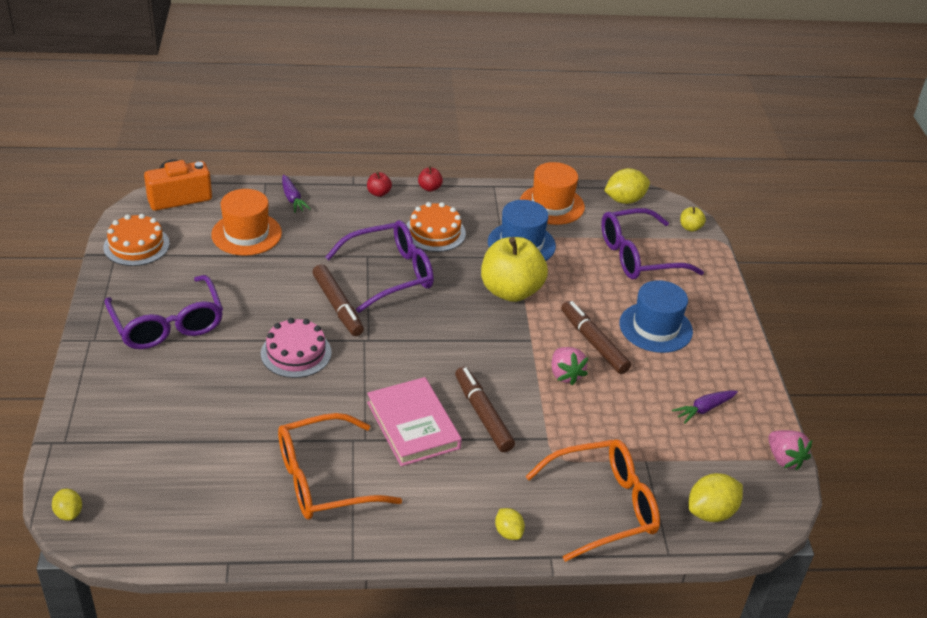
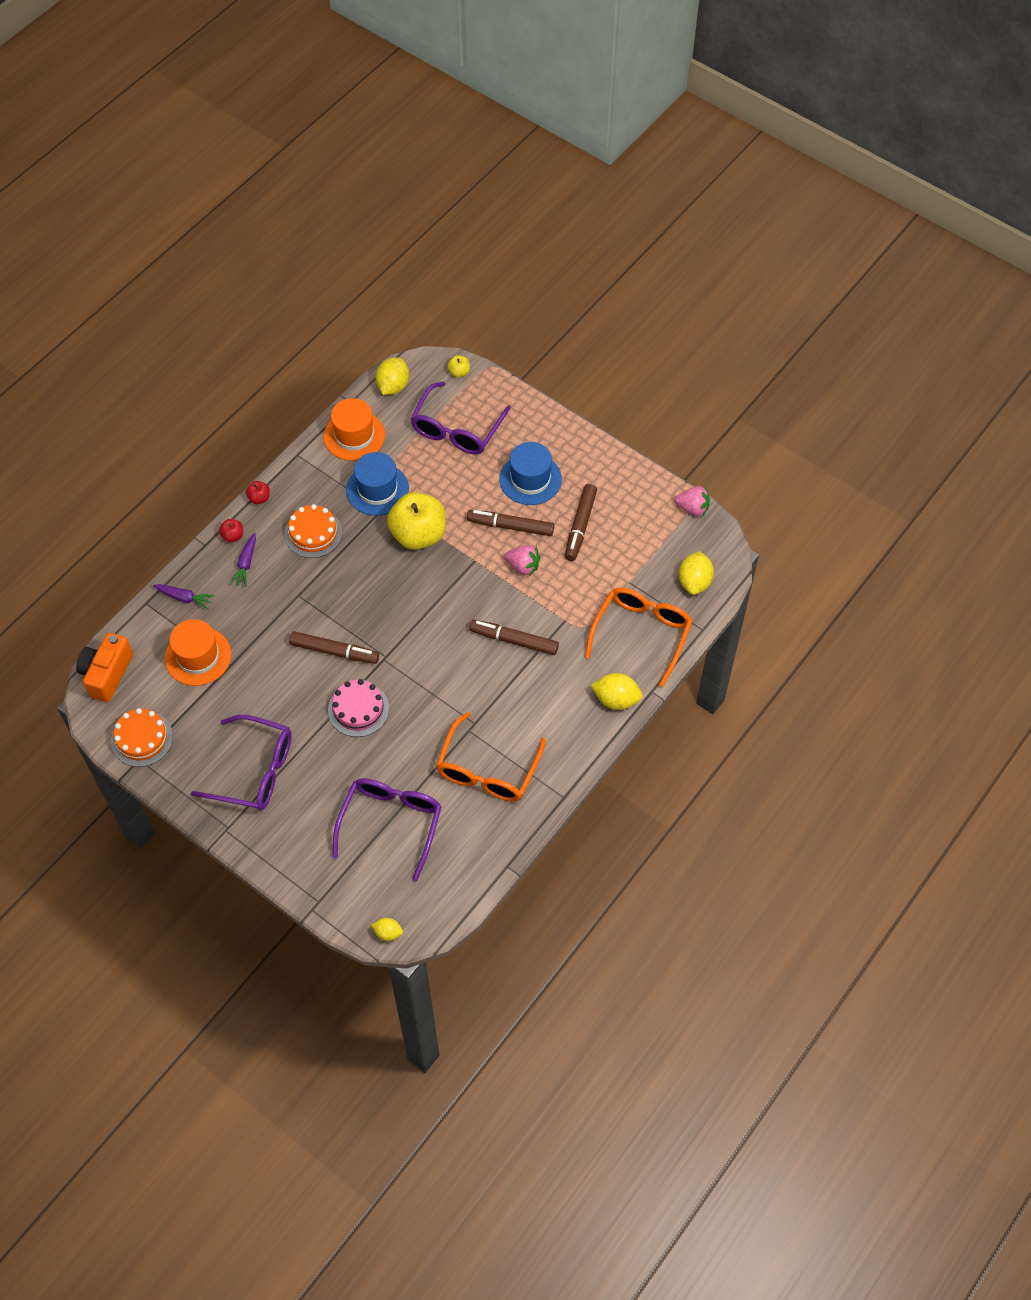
camera: 45 degrees left, 20 degrees up
(390, 274) = (331, 594): purple glasses -> purple glasses (391, 823)
(413, 425) = (487, 687): pink book -> none
(508, 532) = (616, 699): yellow lemon -> yellow lemon, size x1.71
(656, 388) = (580, 526): none -> brown marker
(704, 409) = (620, 515): purple carrot -> purple carrot (246, 563)

